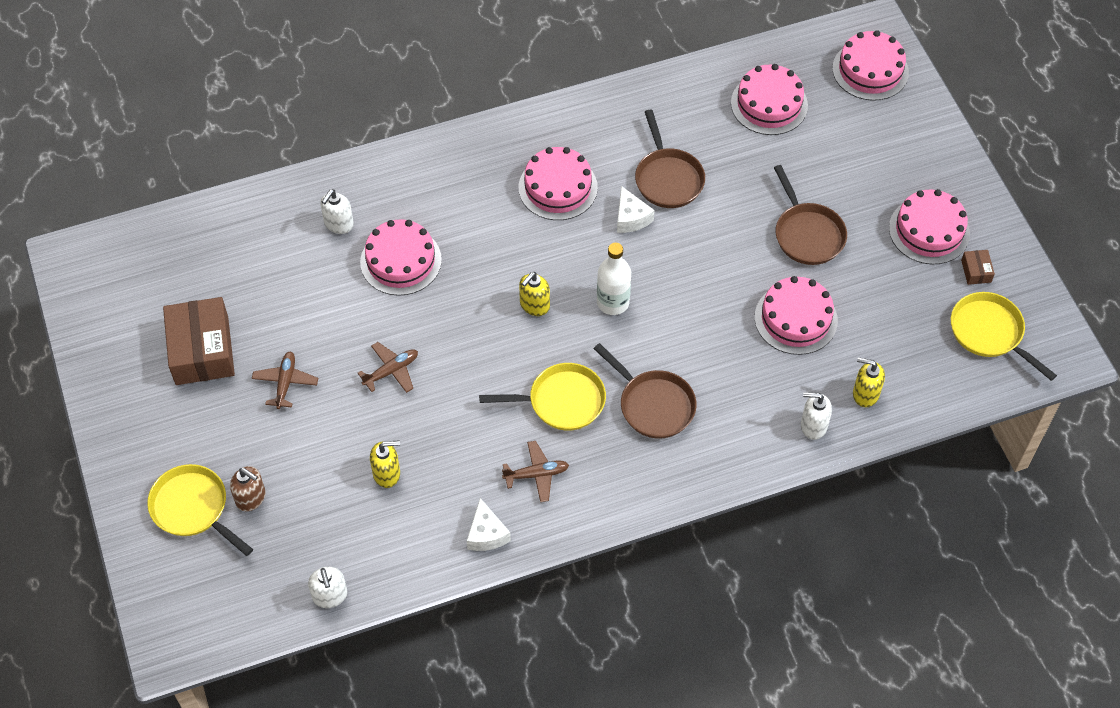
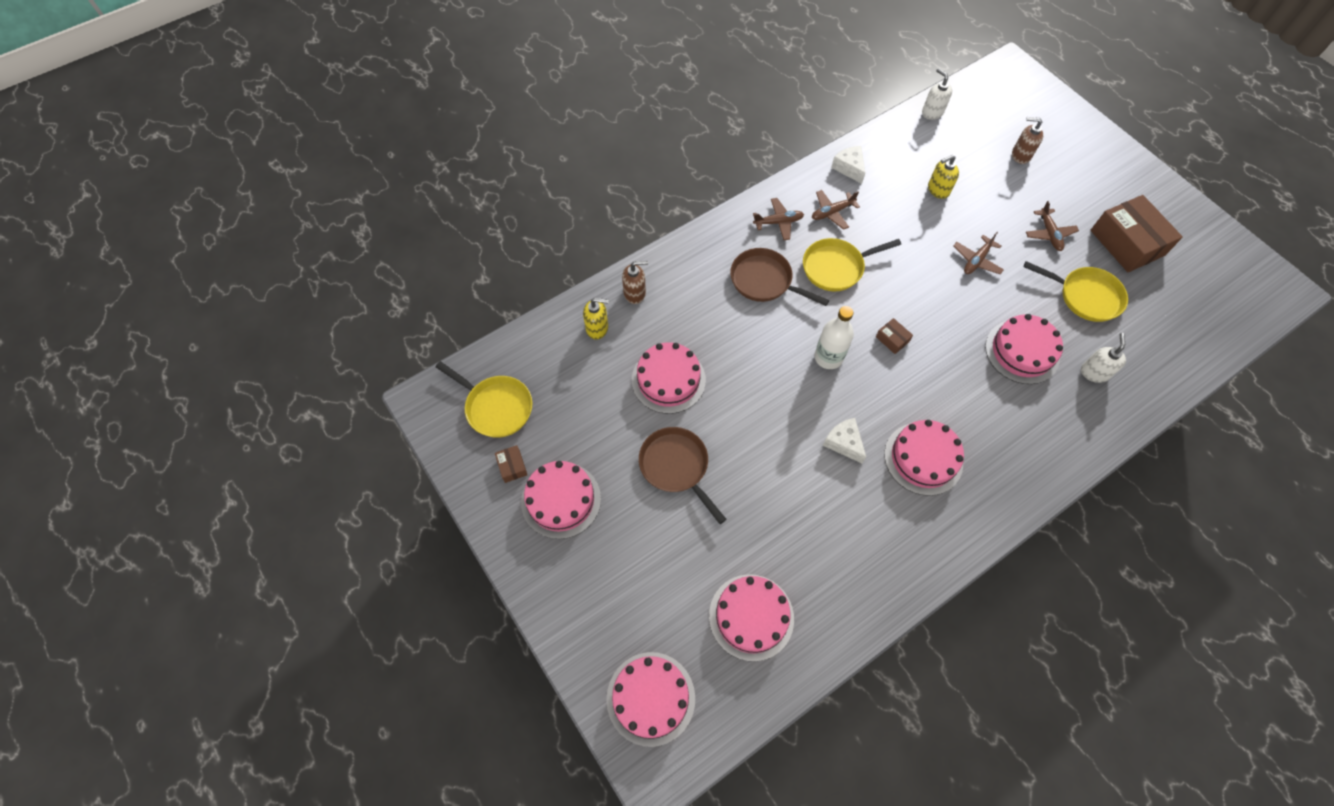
camera: 165 degrees right, 5 degrees up
(193, 508) = (1054, 141): yellow pan -> yellow pan (1085, 296)
(534, 305) = (892, 339): yellow soap dispenser -> brown box
(610, 477) = (778, 222): none -> brown plane
(668, 178) = (825, 495): brown pan -> none
(813, 426) = (635, 293): white soap dispenser -> brown soap dispenser

